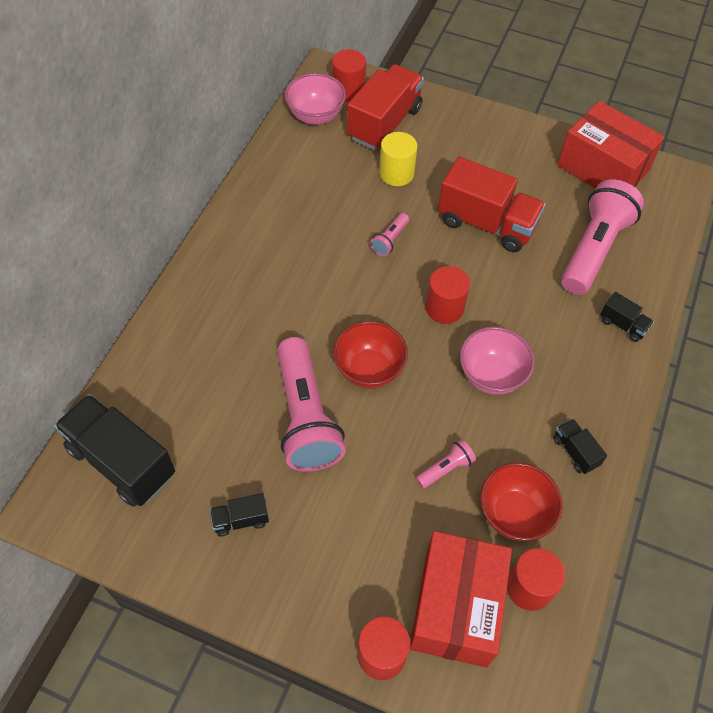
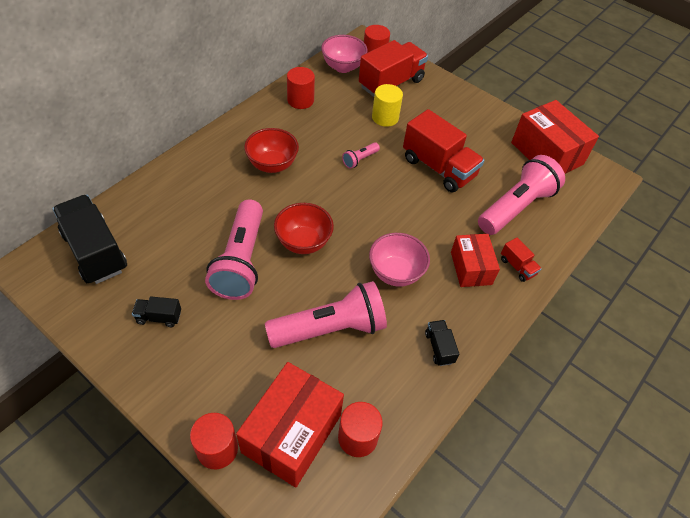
camera: 15 degrees right, 5 degrees down
(444, 308) = (380, 216): red cylinder -> red cylinder (300, 100)
(445, 469) = (330, 328): pink flashlight -> pink flashlight, size x2.30
(514, 514) = (369, 378): red bowl -> red bowl (272, 165)
(572, 343) = (471, 268): none -> red box
(623, 325) = (517, 267): black truck -> red truck

